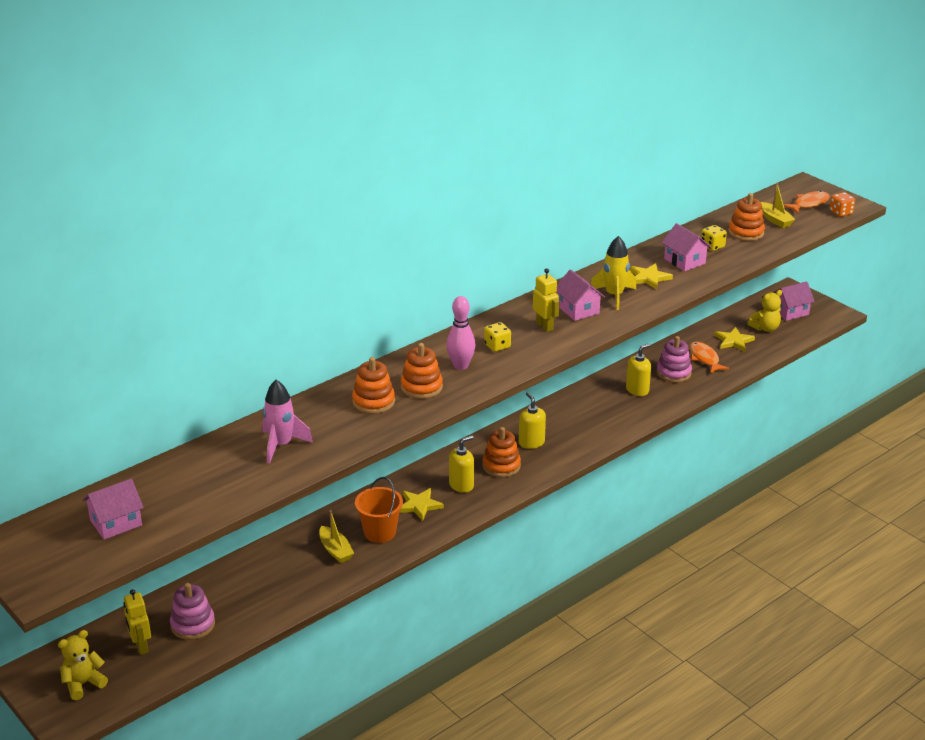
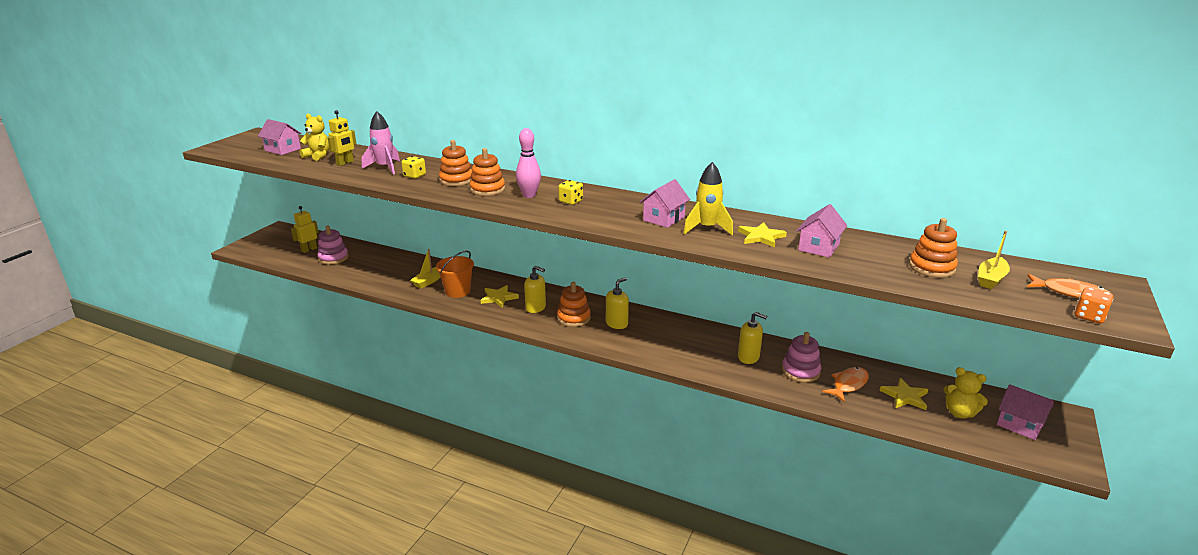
camera: 65 degrees right, 5 degrees down
(83, 684) = (272, 244): yellow teddy bear -> yellow teddy bear (318, 156)
(545, 326) = (621, 211): yellow robot -> yellow robot (345, 163)
(712, 246) = (871, 255): yellow dice -> yellow dice (414, 176)

